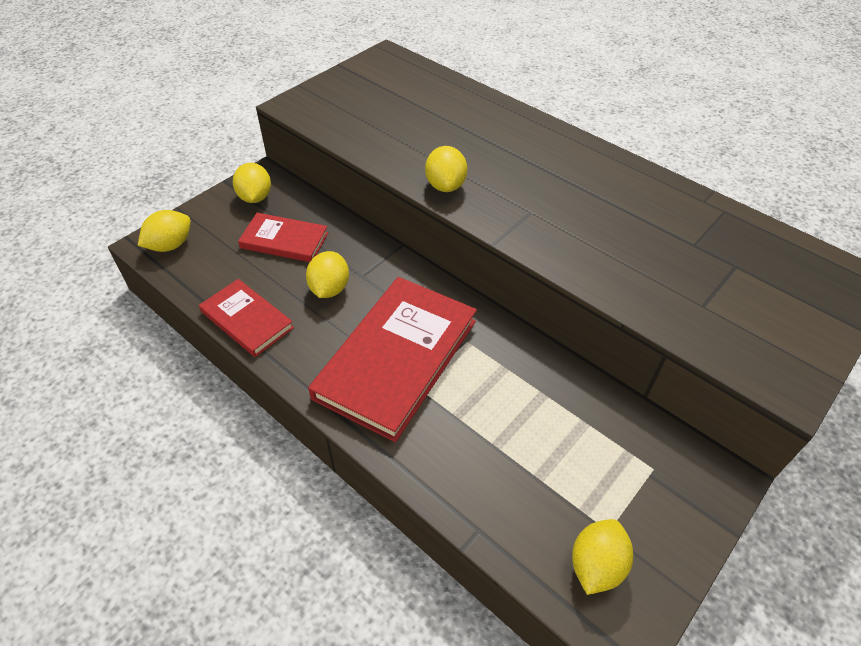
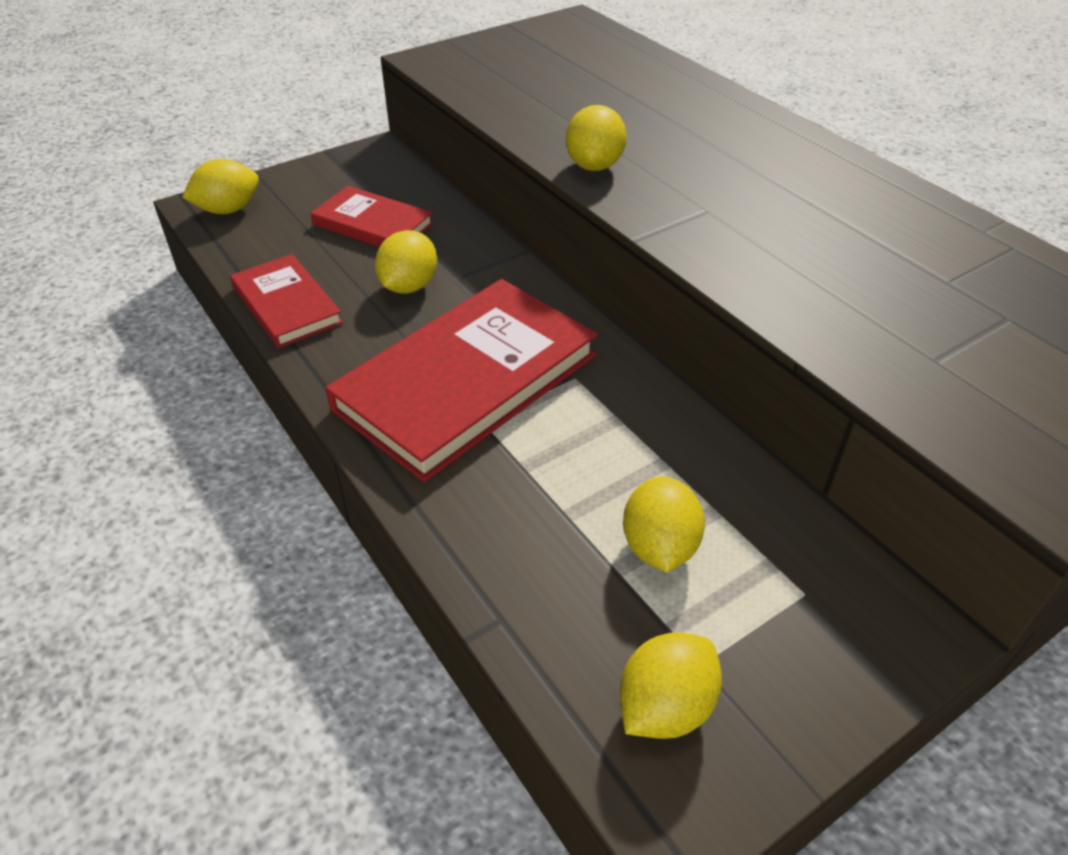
camera: 15 degrees right, 5 degrees down
(255, 197) = (356, 172): yellow lemon -> yellow lemon (659, 546)

